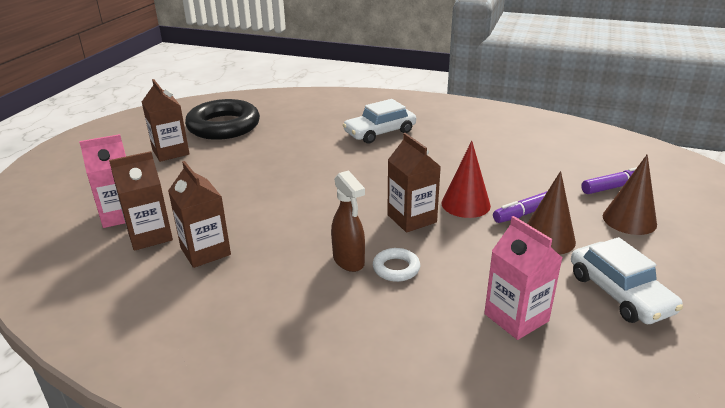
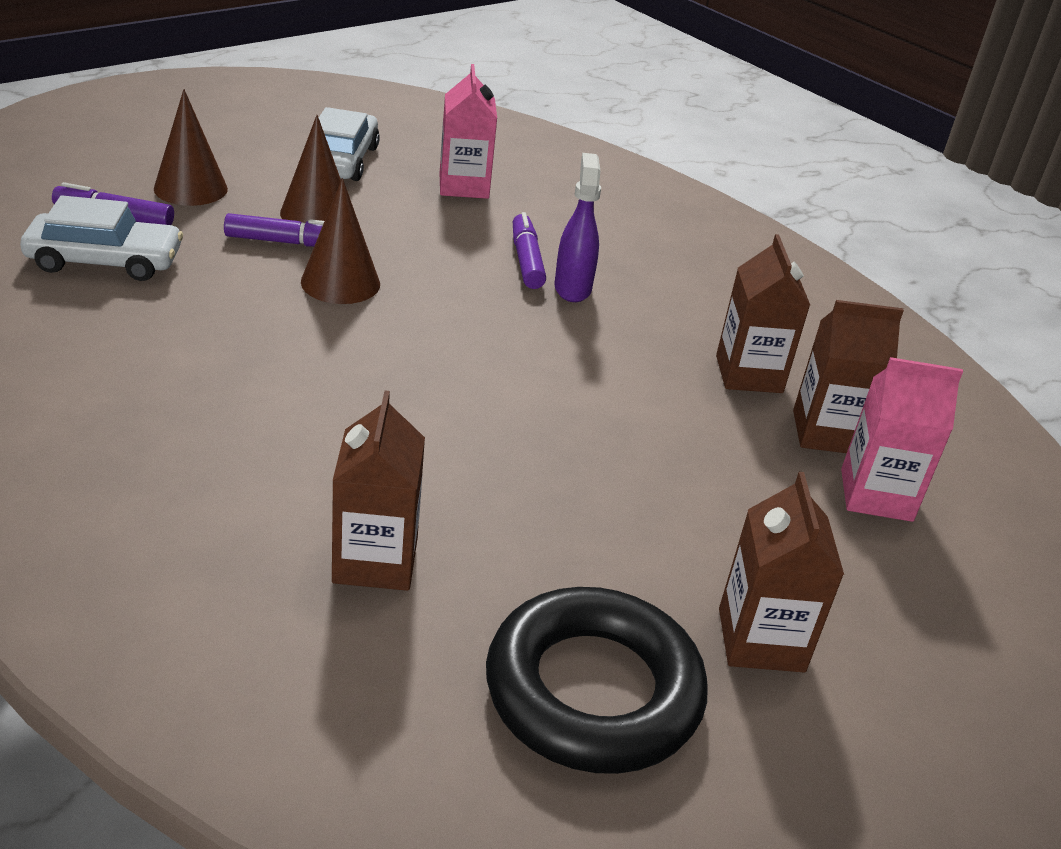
camera: 155 degrees left, 5 degrees up
(349, 261) = (572, 288): brown spray bottle -> purple spray bottle
(380, 132) = (263, 474): white car -> white car (105, 261)
(396, 268) = (526, 260): white ring -> purple marker
(412, 218) = (438, 297): brown carton -> brown carton (375, 560)
(465, 204) = (340, 283): red cone -> brown cone

